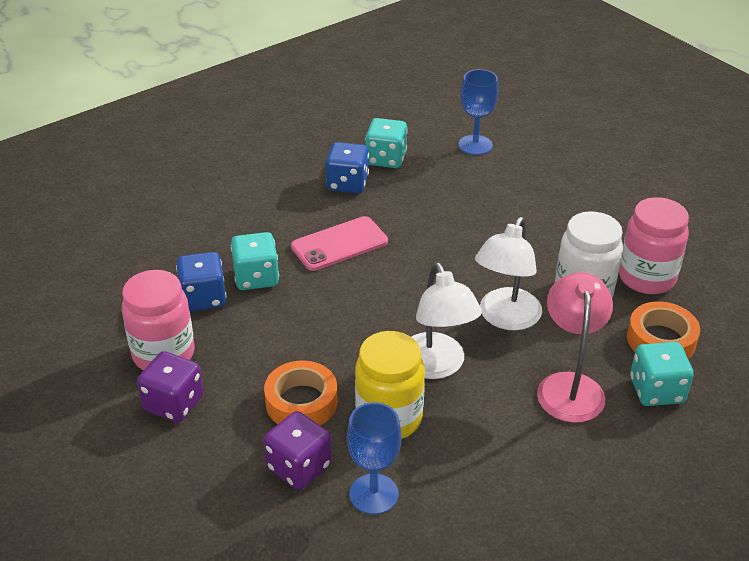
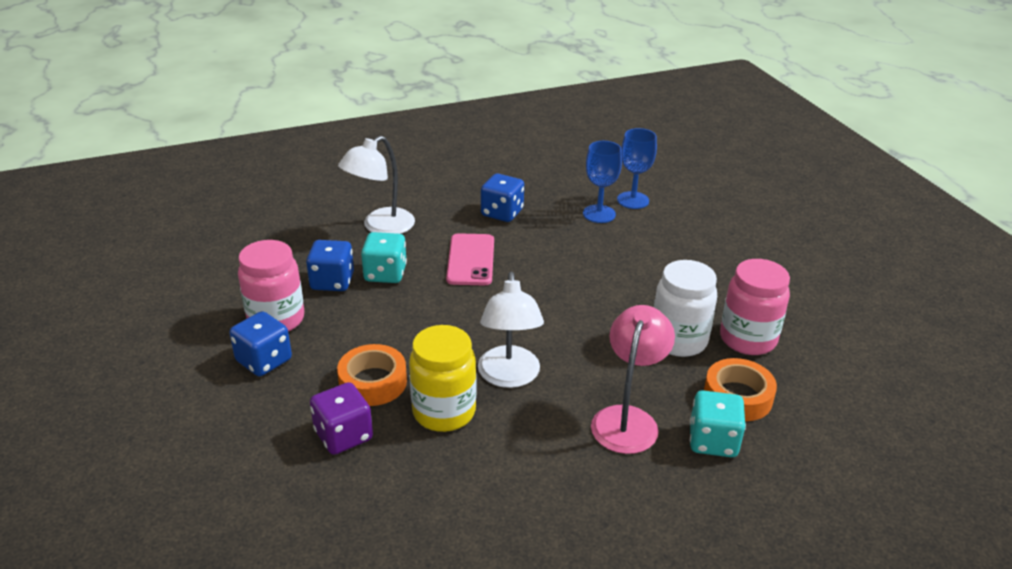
camera: 15 degrees right, 5 degrees down
(174, 403) = (264, 361): purple dice -> blue dice
(339, 244) = (471, 260): pink phone -> pink phone turned 75 degrees counterclockwise
(374, 494) = (398, 474): blue goblet -> blue goblet (599, 214)
(386, 159) = (546, 198): turquoise dice -> none
(505, 318) = (593, 348): white lamp -> white lamp (380, 227)

